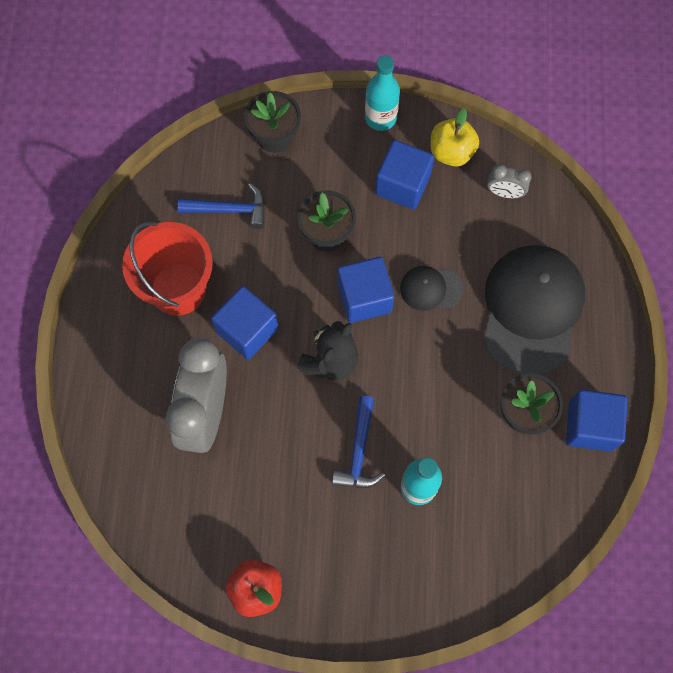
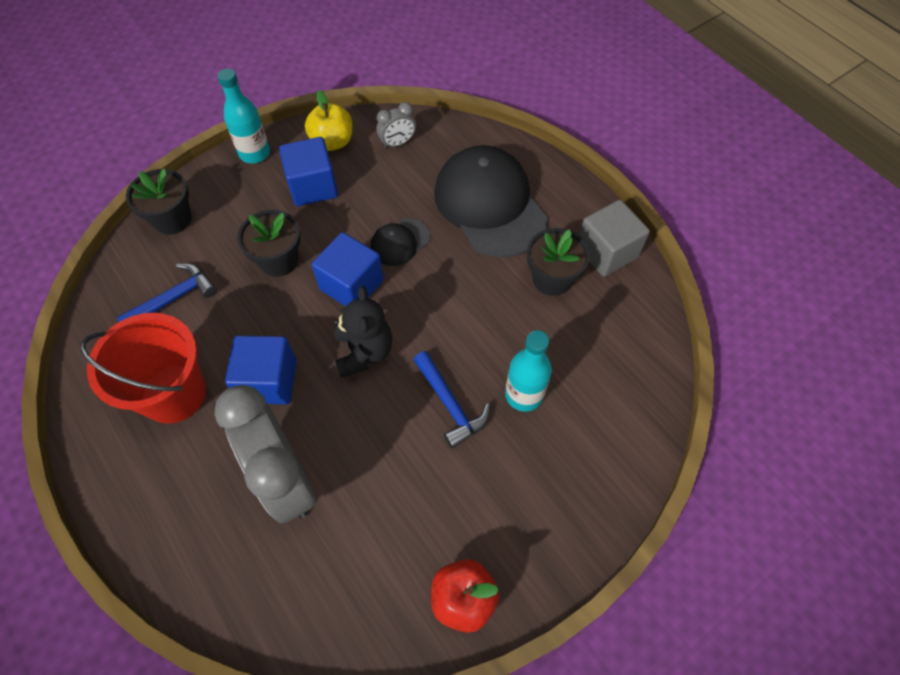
camera: 40 degrees left, 10 degrees down
(590, 426) = (606, 252): blue cube -> grey cube

